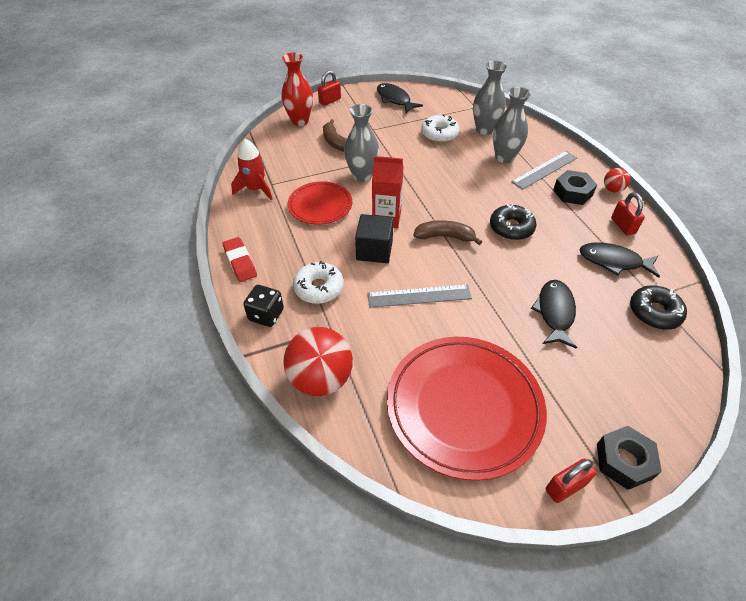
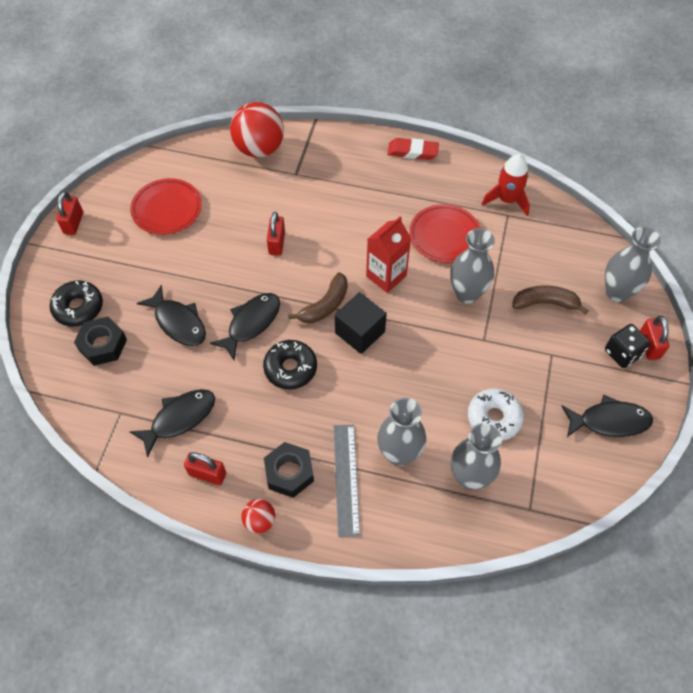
camera: 125 degrees right, 10 degrees up
(266, 315) = (341, 144): black dice -> black dice (622, 353)
(300, 121) = (617, 292): red vase -> grey vase
(319, 288) = (341, 186): white donut -> none
(374, 250) = (352, 243): black cube -> black cube (360, 332)
(419, 296) = (277, 243): grey ruler -> red padlock
(464, 407) = (167, 209): red plate -> red plate, size x0.57
(504, 268) = (251, 323): none -> black fish
(624, 461) = (52, 265): black nut -> black nut (103, 345)
(654, 312) = (109, 396): black donut -> black donut (78, 308)

